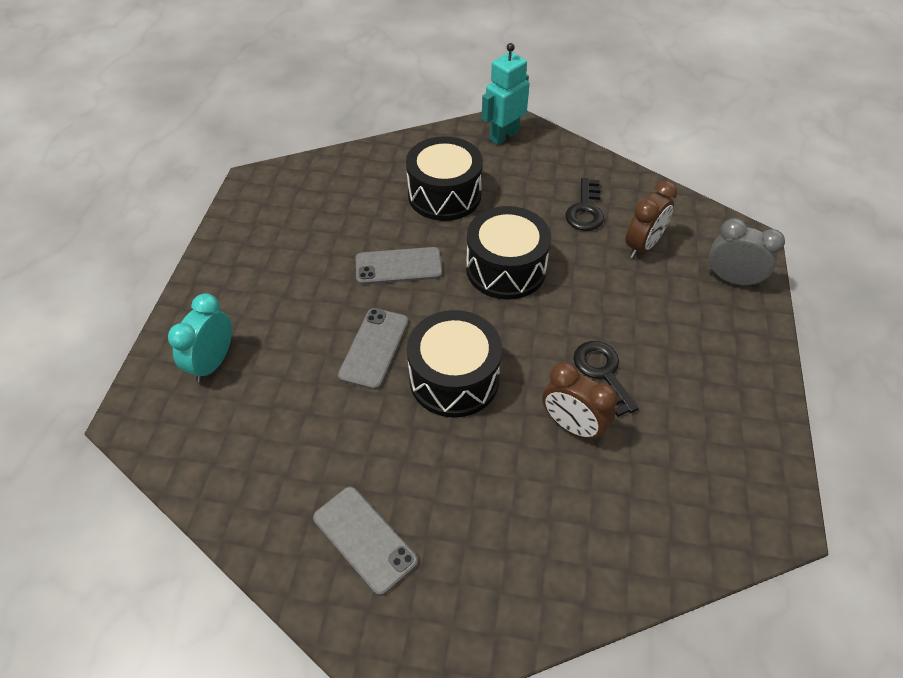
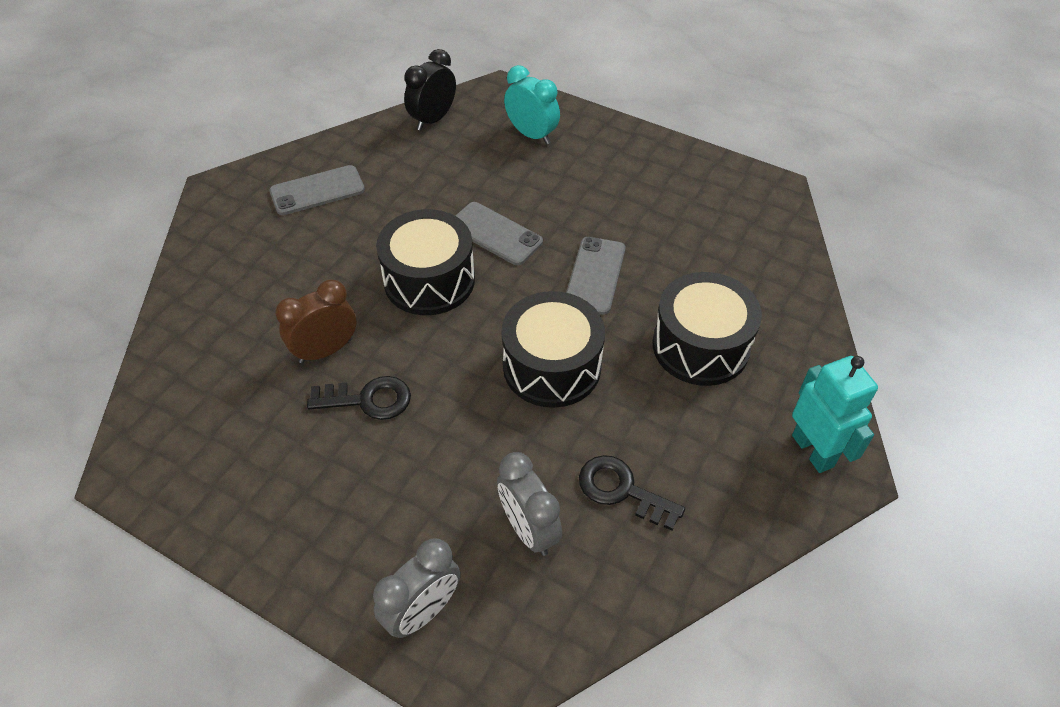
camera: 110 degrees right, 0 degrees up
(202, 467) = (433, 119): none -> black clock
(642, 246) = (528, 529): brown clock -> grey clock

